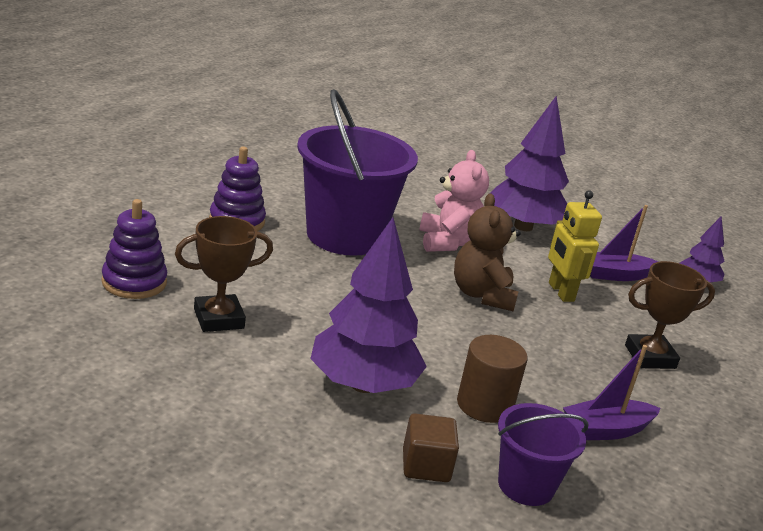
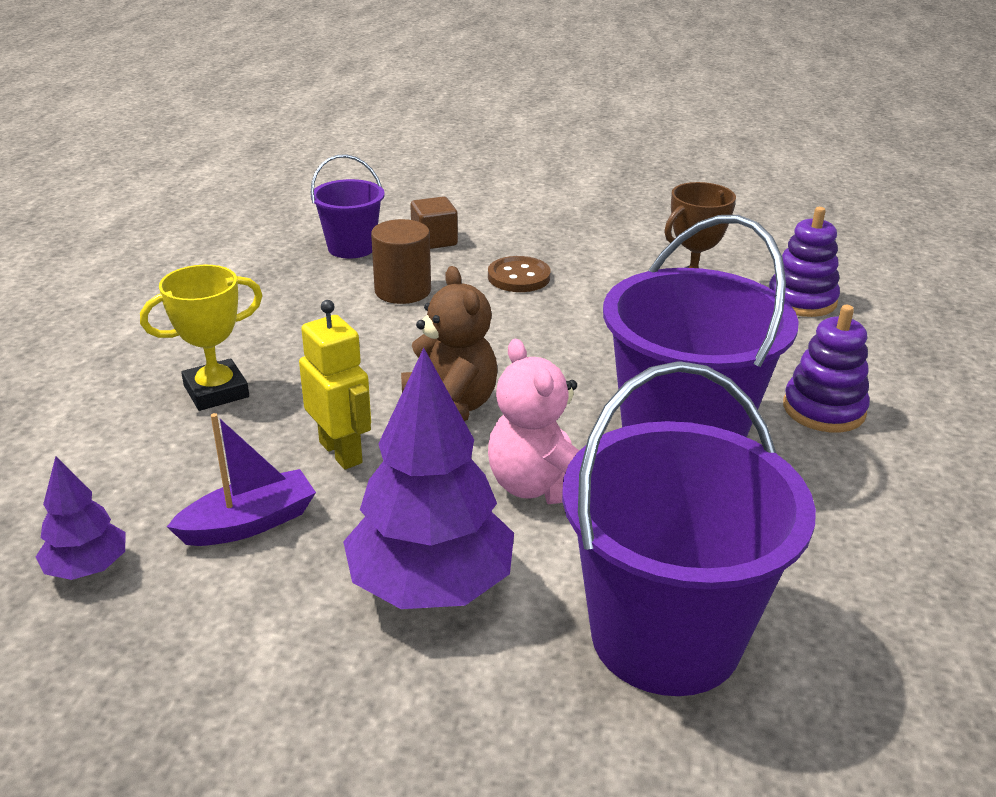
camera: 165 degrees right, 5 degrees up
(363, 385) = (519, 277): purple tree -> brown button
(426, 184) = (665, 636): none -> purple bucket
(606, 430) = (280, 301): purple boat -> none
(650, 357) = (216, 391): brown trophy -> yellow trophy

